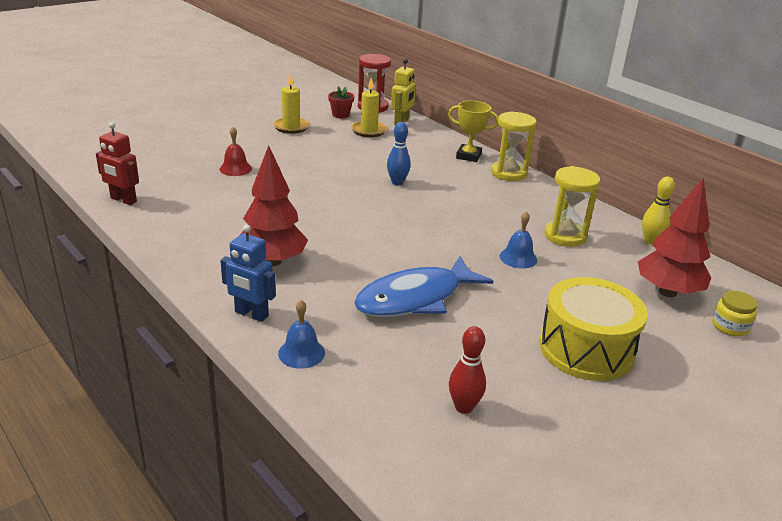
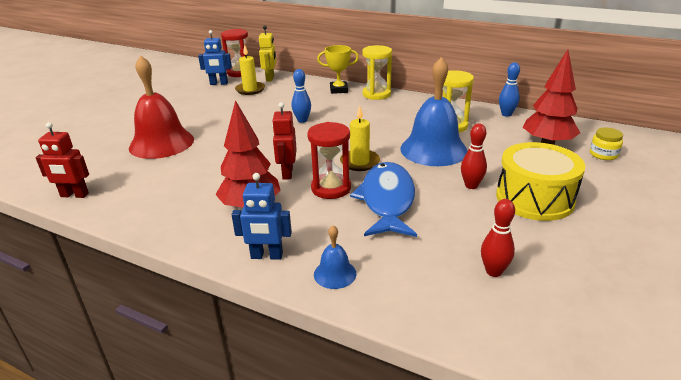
camera: 20 degrees left, 0 degrees up
(235, 169) = (161, 143): red bell -> red bell, size x2.21
(291, 127) = (185, 101): yellow candle -> yellow candle (360, 162)
(335, 237) = (287, 173): none -> red robot
(340, 115) = (219, 83): red flower pot -> blue robot
(367, 267) = (331, 188): none -> red hourglass
(415, 298) = (387, 200): blue fish -> blue fish turned 150 degrees clockwise
(518, 258) = (433, 149): blue bell -> blue bell, size x2.21
(524, 311) = (471, 185): none -> red bowling pin
(650, 241) = (506, 114): yellow bowling pin -> blue bowling pin

